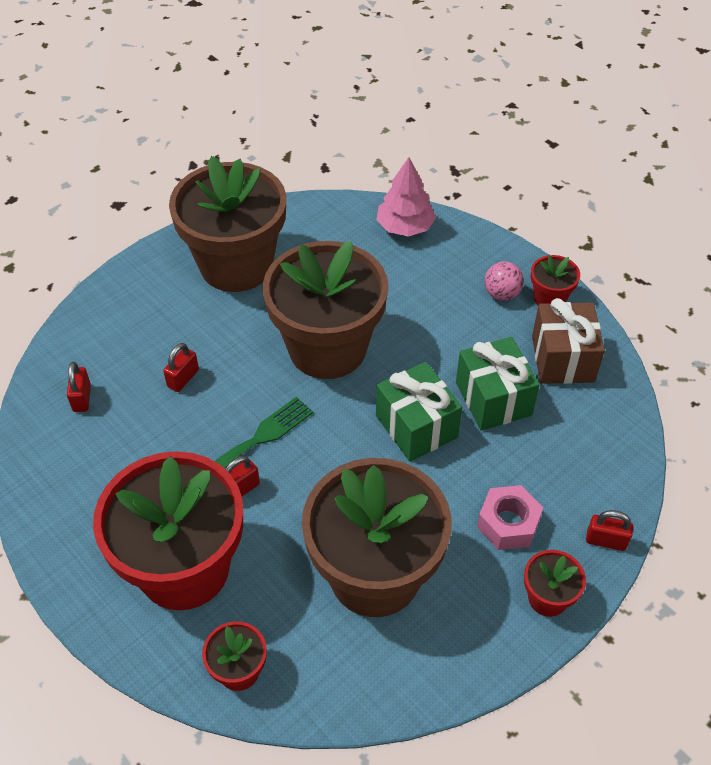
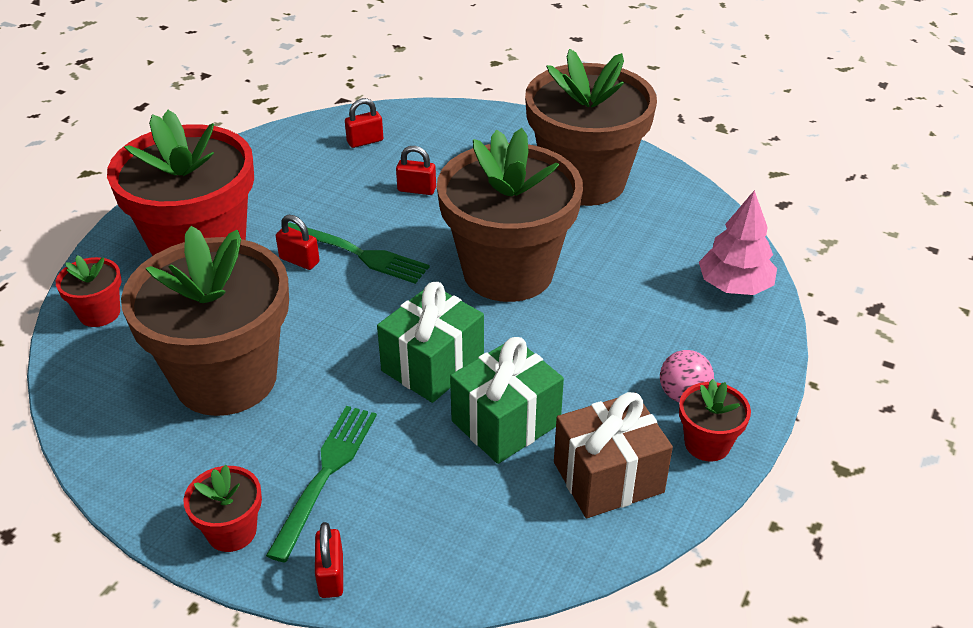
camera: 70 degrees right, 10 degrees down
(508, 523) = (325, 474): pink nut -> green fork

